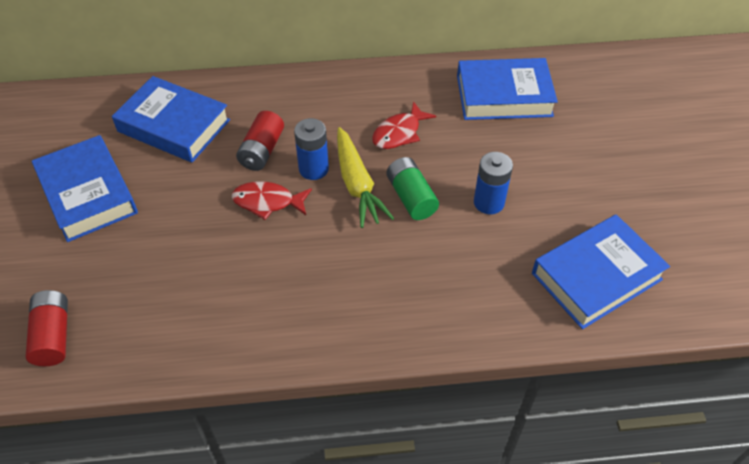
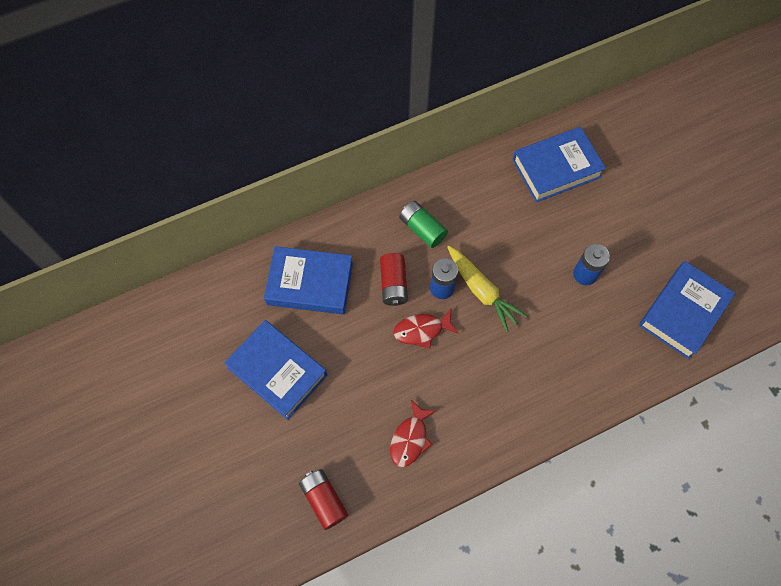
camera: 20 degrees left, 15 degrees up
(399, 133) = (492, 231): red fish -> red fish (410, 438)
(411, 197) = (527, 289): green battery -> green battery (422, 229)

